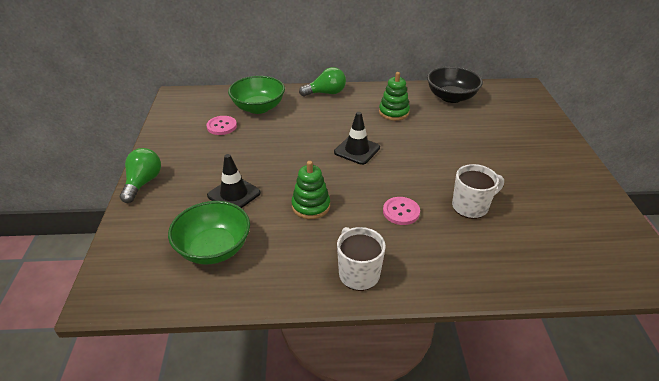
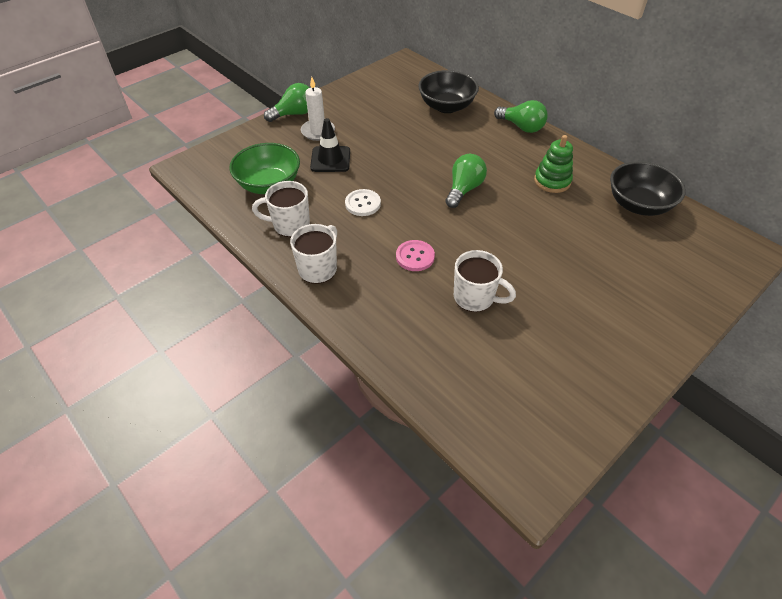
camera: 50 degrees right, 10 degrees up
(188, 182) = (318, 131): none -> white candle
(221, 126) = (398, 105): pink button -> none
(258, 108) = (446, 106): green bowl -> black bowl
(284, 263) = (290, 225): none -> white mug
(311, 206) = (363, 204): green stacking toy -> white button
(357, 150) = (464, 189): black traffic cone -> green light bulb

